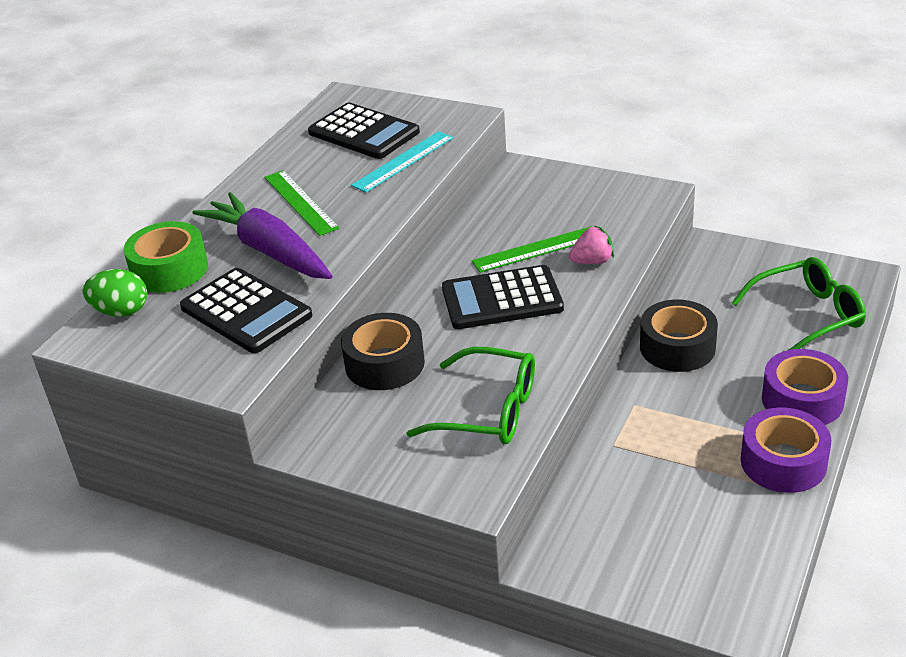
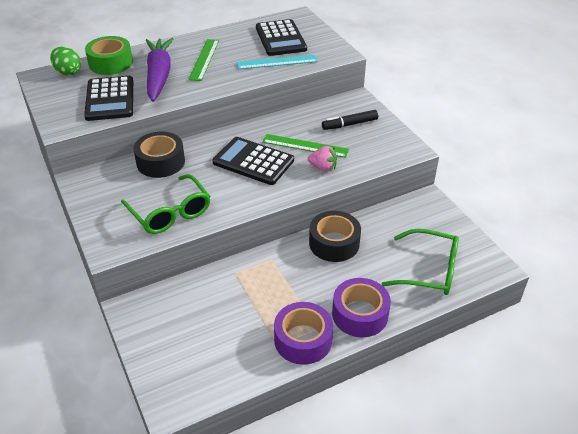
camera: 35 degrees right, 5 degrees up
(553, 200) = (350, 124): none -> black marker

